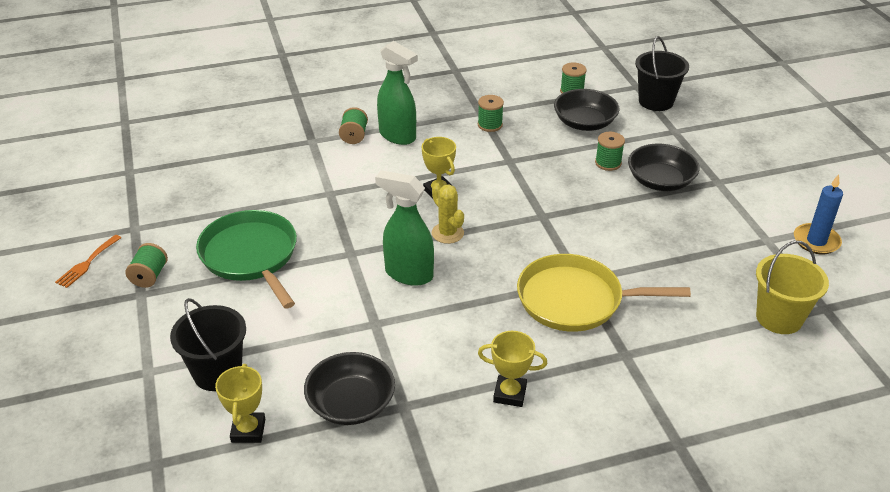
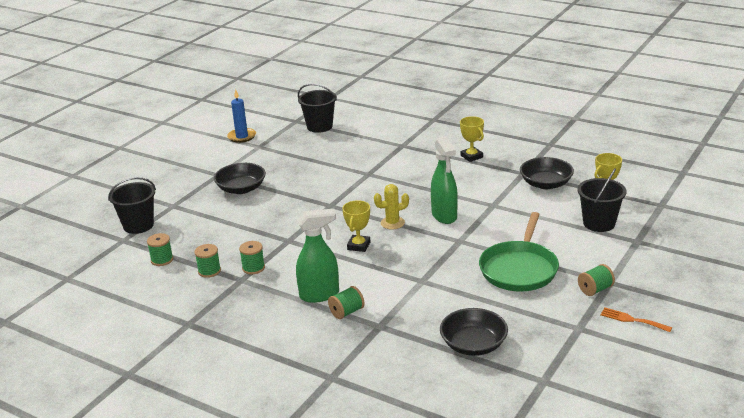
camera: 130 degrees left, 10 degrees down
(87, 263) = (632, 320): orange fork -> orange fork turned 135 degrees counterclockwise
(398, 136) = (320, 295): green spray bottle -> green spray bottle turned 75 degrees clockwise
(447, 233) = (392, 223): yellow cactus -> yellow cactus turned 60 degrees clockwise
(575, 300) = (385, 169): yellow pan -> none
(584, 123) = (203, 237): black bowl -> black bowl (473, 345)
(608, 163) = (243, 210): green spool -> green spool (209, 271)
(779, 318) = (319, 126): yellow bucket -> black bucket

